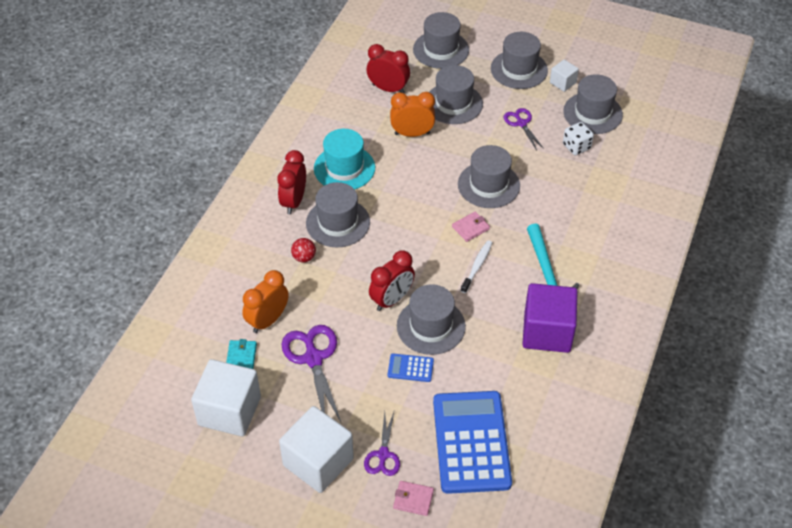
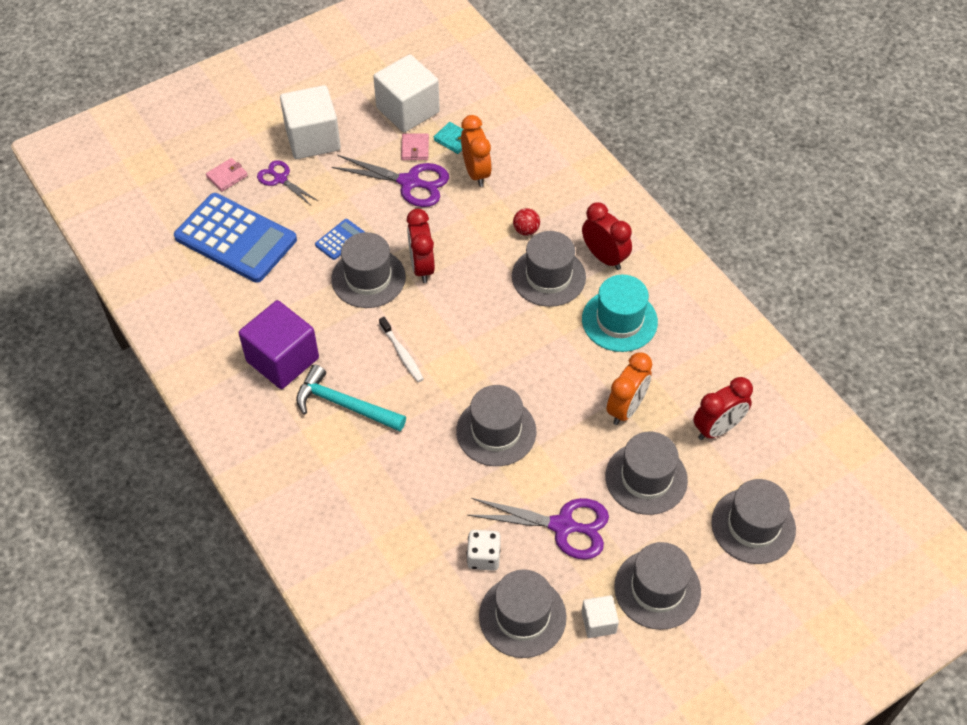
camera: 125 degrees right, 5 degrees up
(470, 228) = (452, 378): pink wallet -> pink wallet (415, 148)
(521, 123) = (563, 526): purple scissors -> purple scissors, size x1.65

